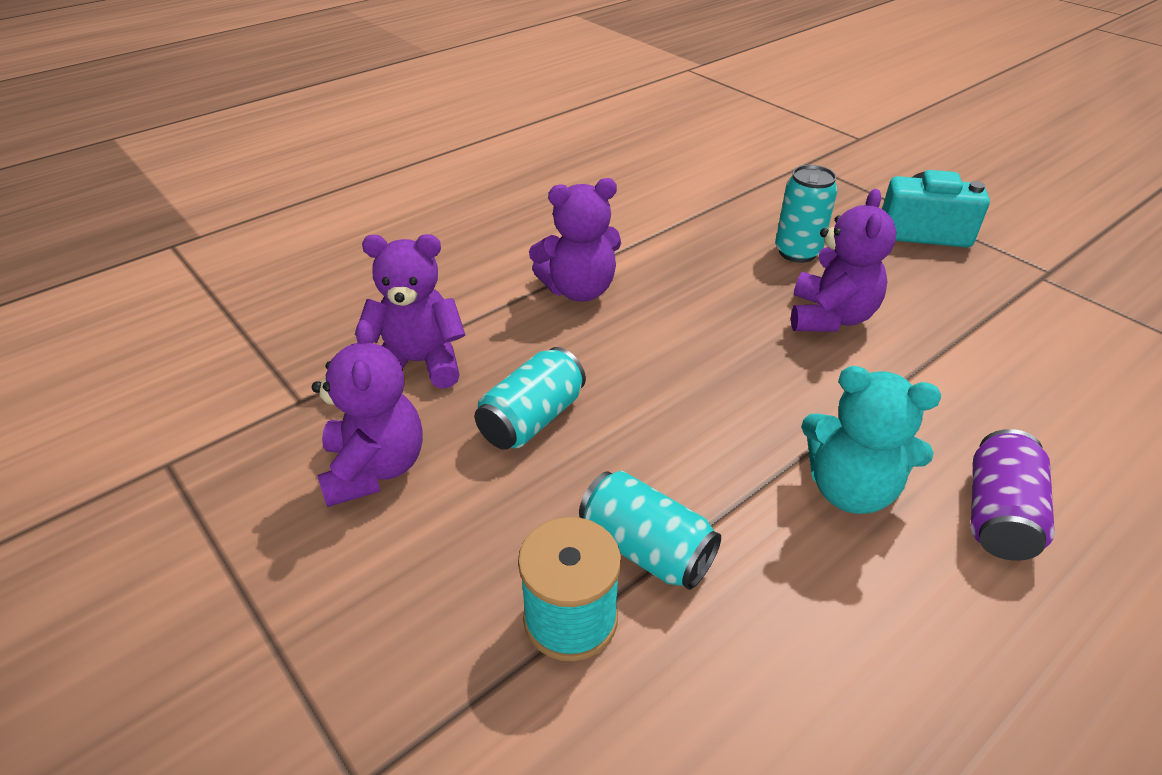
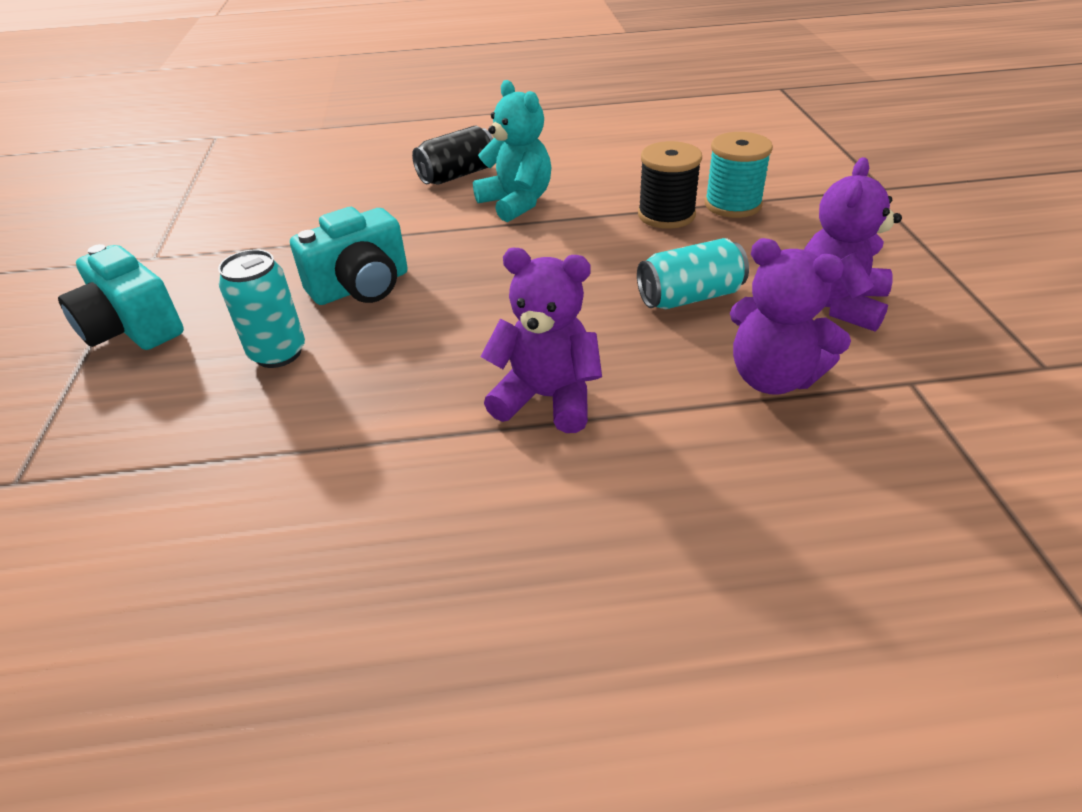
camera: 145 degrees left, 0 degrees up
(646, 549) = (666, 215): turquoise can -> black spool
(830, 317) = (361, 287): purple teddy bear -> turquoise camera
(998, 515) = (457, 175): purple can -> black can

